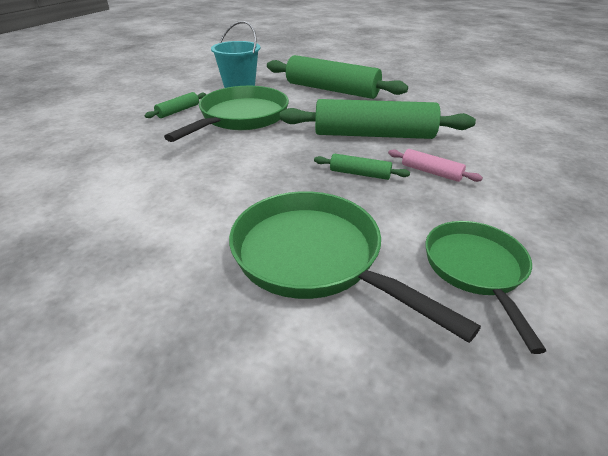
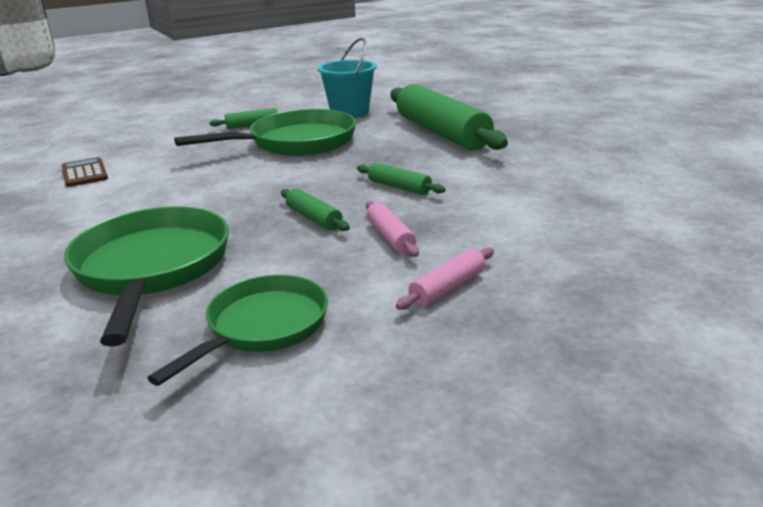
camera: 35 degrees right, 10 degrees down
(84, 192) = (84, 173): none -> brown calculator
(373, 135) = (399, 187): green rolling pin -> green rolling pin, size x0.43
(521, 195) = (447, 287): none -> pink rolling pin

